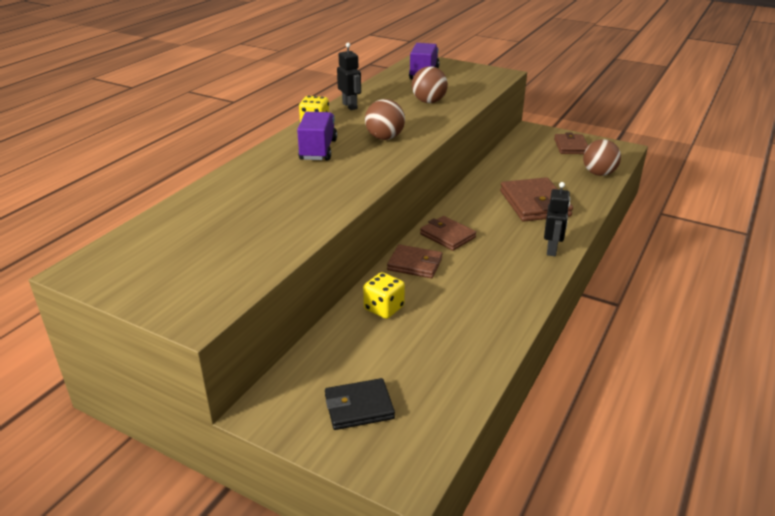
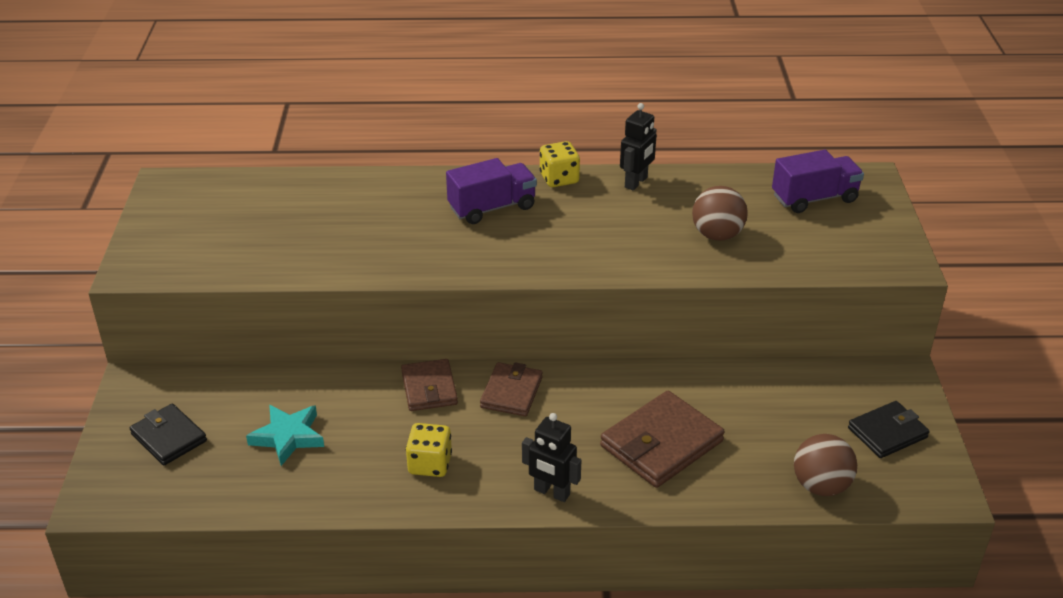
camera: 60 degrees right, 5 degrees up
(384, 138) = (568, 240): brown ball -> none
(384, 308) = (330, 396): yellow dice -> yellow dice (430, 464)
(413, 340) = (288, 437): none -> turquoise star
(552, 249) = (551, 492): black robot -> black robot turned 45 degrees clockwise
(571, 146) = (887, 432): brown wallet -> black wallet

